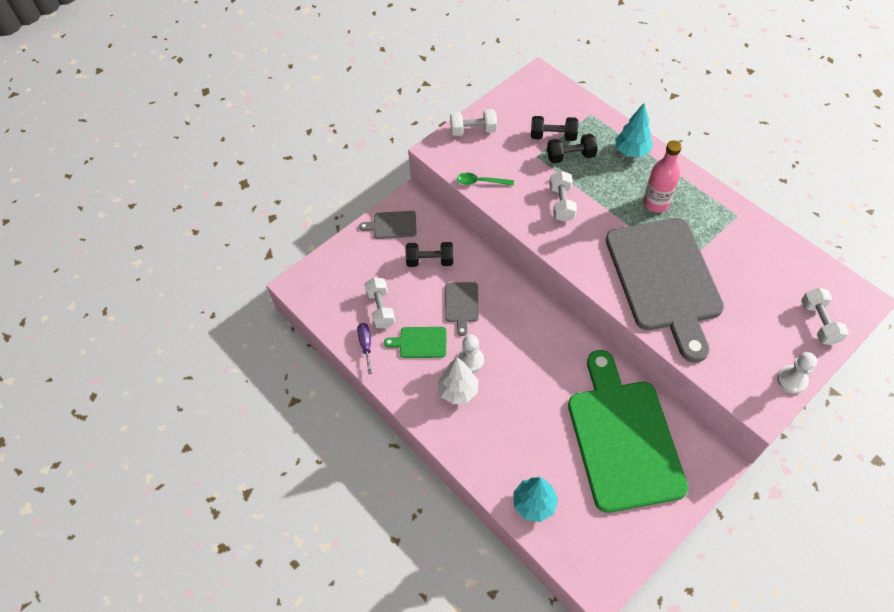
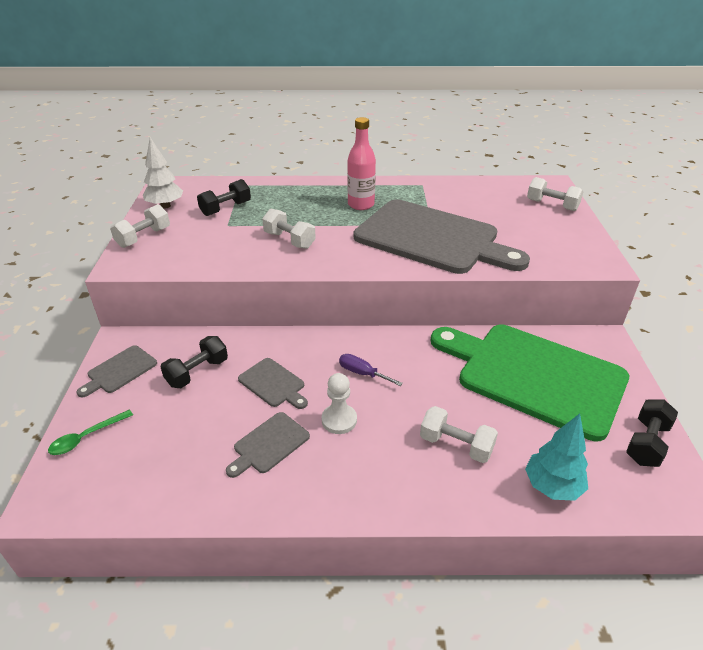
camera: 50 degrees left, 20 degrees down
(366, 345) = (207, 494): purple screwdriver -> purple screwdriver (362, 373)
(381, 309) = (187, 448): white dumbbell -> white dumbbell (456, 445)
(420, 342) = (269, 444): green cutting board -> grey cutting board
(458, 390) = (360, 454): white tree -> white tree (165, 206)
(481, 182) = (196, 264): green spoon -> green spoon (86, 437)
(570, 156) = (257, 212): black dumbbell -> black dumbbell (646, 443)
(631, 151) = (301, 189): turquoise tree -> none
(792, 380) = (589, 239): white pawn -> none

